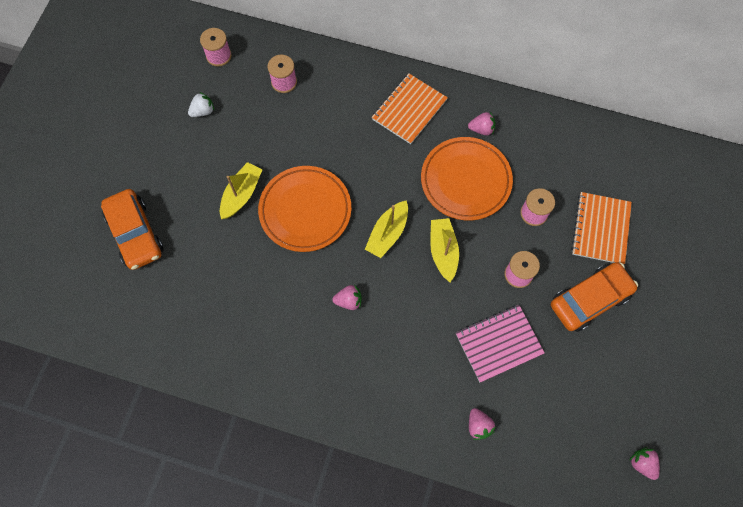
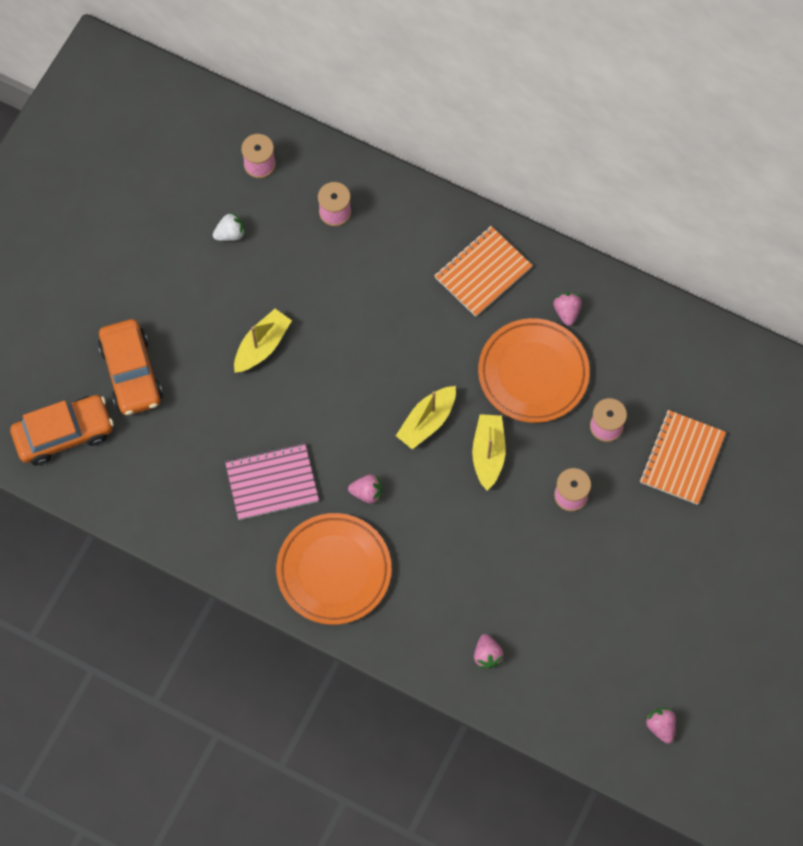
camera: 10 degrees right, 0 degrees up
(305, 211) = (334, 378): orange plate -> orange plate (334, 571)
(481, 129) = (566, 312): pink strawberry -> pink strawberry turned 105 degrees counterclockwise
(499, 344) = (530, 570): pink notebook -> pink notebook (272, 482)
(589, 299) = (647, 538): orange car -> orange car (64, 433)

